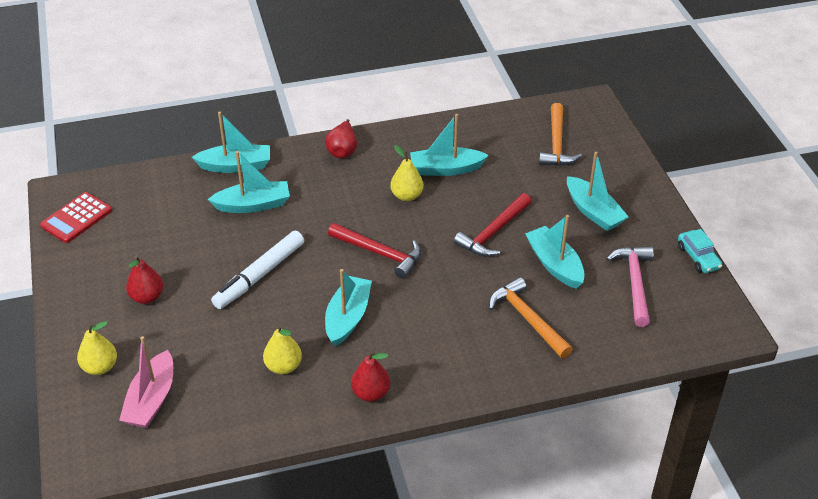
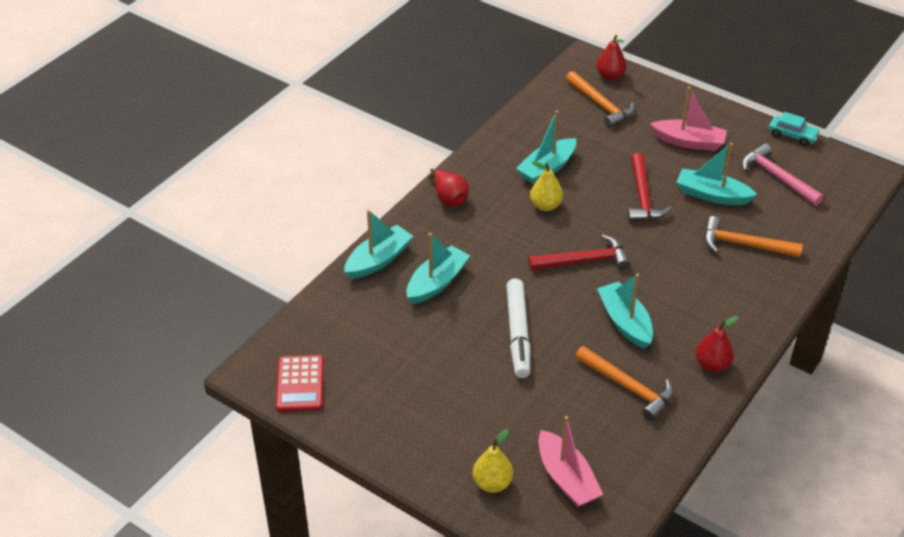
camera: 40 degrees left, 0 degrees up
(147, 297) = (453, 407): red pear -> red pear (610, 76)
(283, 366) = (628, 387): yellow pear -> orange hammer
(593, 212) = (689, 142): turquoise boat -> pink boat

